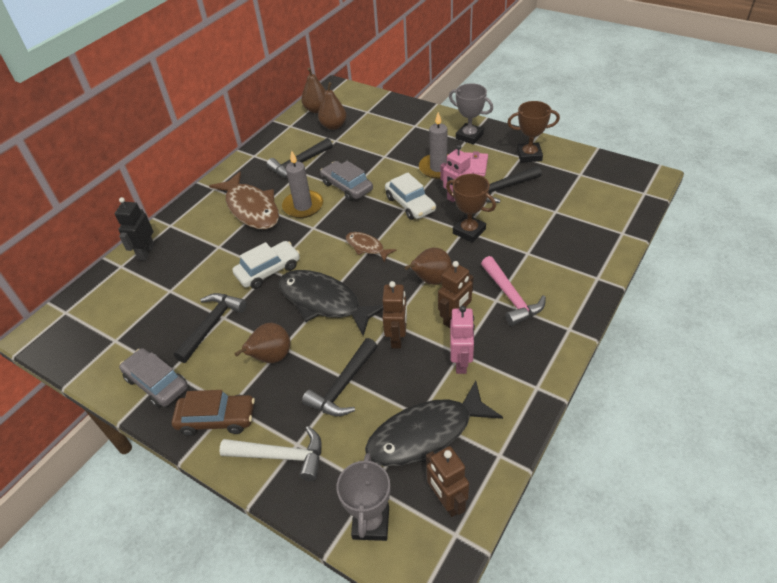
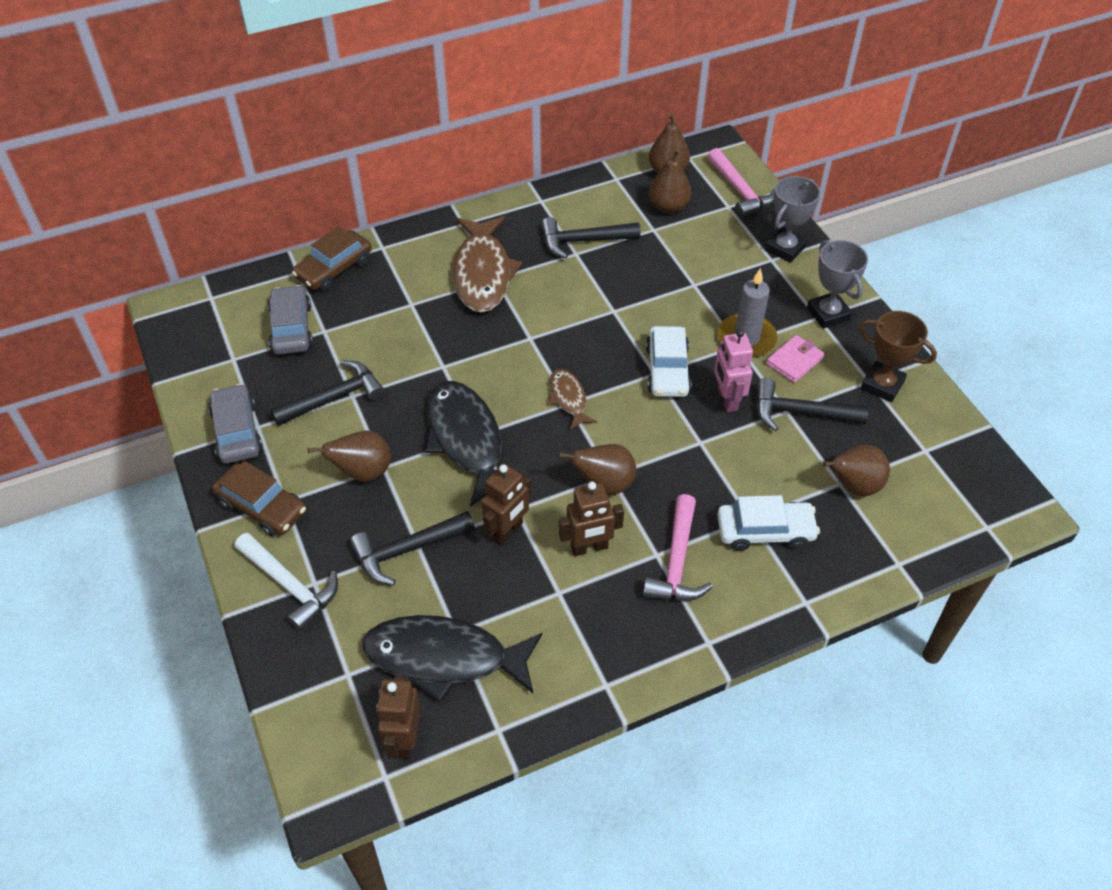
camera: 30 degrees right, 5 degrees up
(146, 252) = (334, 269): black robot -> brown car
(268, 270) = (439, 365): white car -> white car (765, 531)
(303, 206) = (541, 303): grey candle -> none
(347, 187) = (613, 304): grey car -> grey car (291, 328)
(367, 102) = (740, 191): none -> pink hammer
(371, 523) = (317, 709): grey trophy -> grey trophy (785, 248)
(461, 362) = (550, 603): pink robot -> none
(469, 231) = (705, 447): brown trophy -> none
(563, 209) = (853, 486): none -> brown pear

